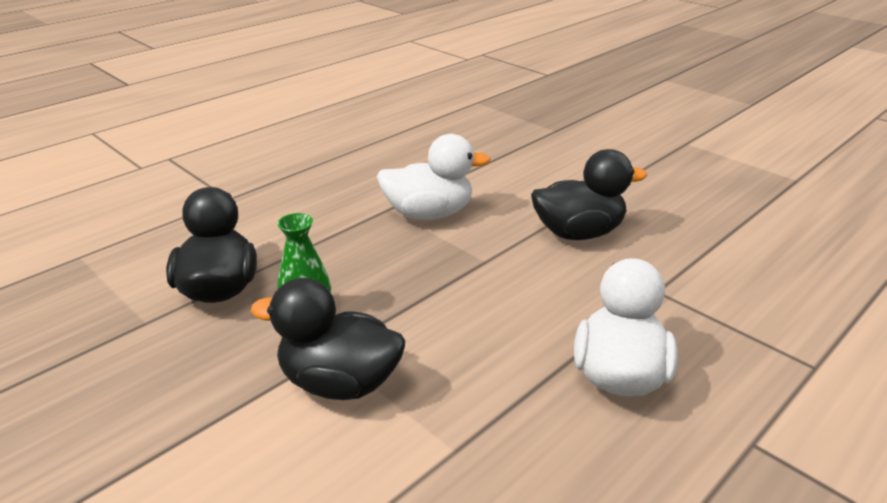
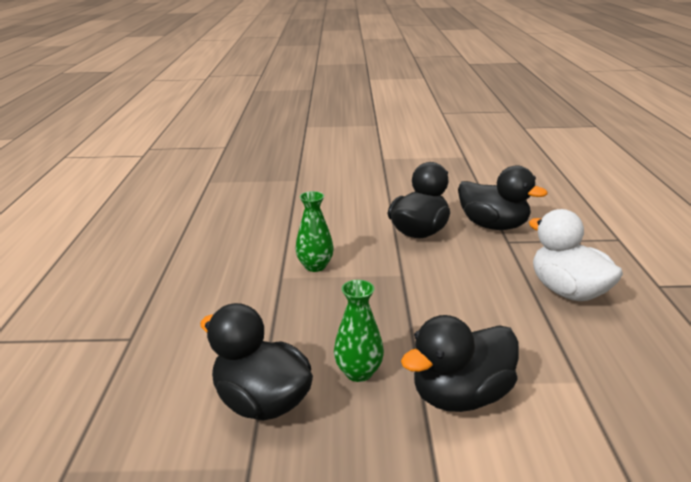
camera: 45 degrees left, 5 degrees down
(429, 214) = (315, 266): white duck -> green vase
(673, 267) = (493, 226): none -> black duck

